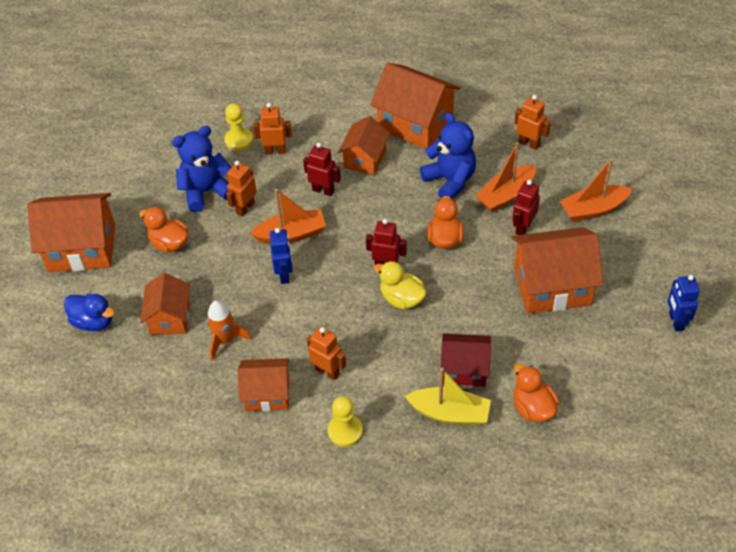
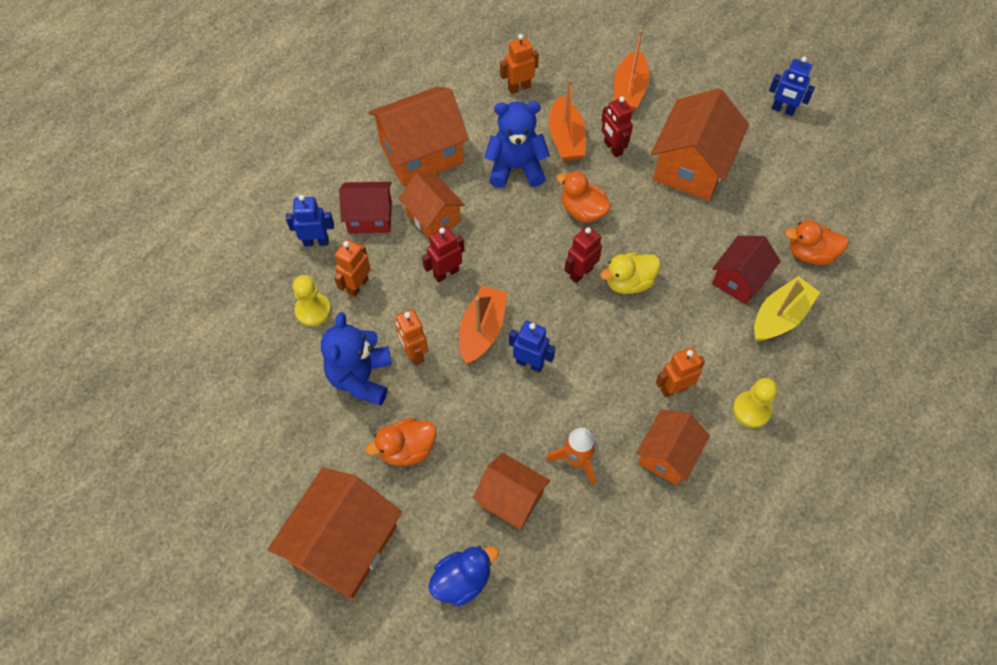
camera: 60 degrees left, 10 degrees up
(293, 112) = (316, 242): none -> blue robot
(336, 127) = (370, 217): none -> red house

